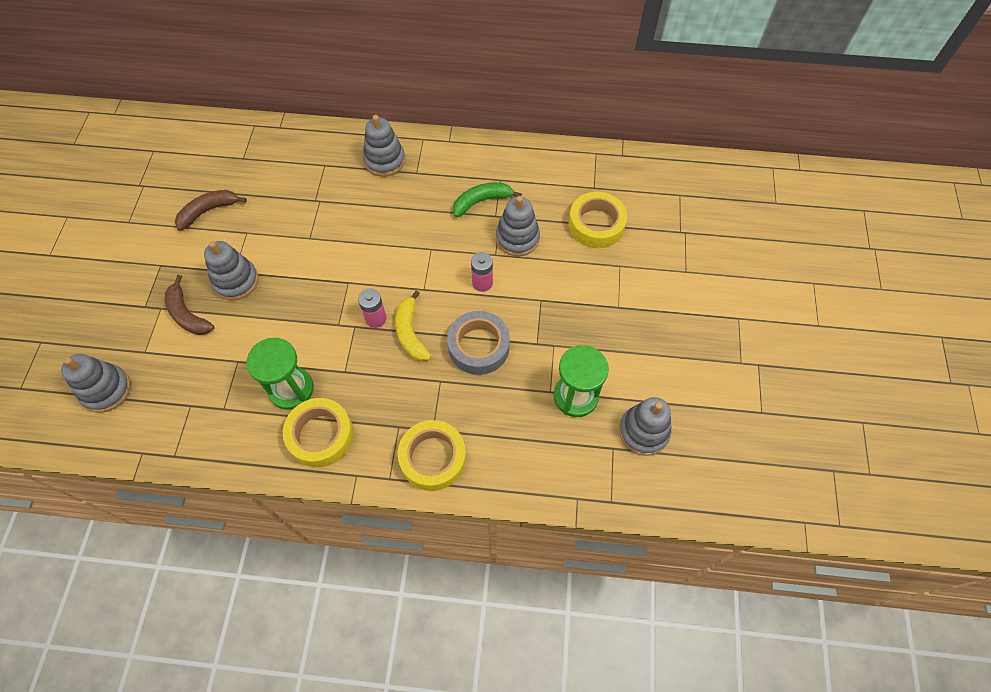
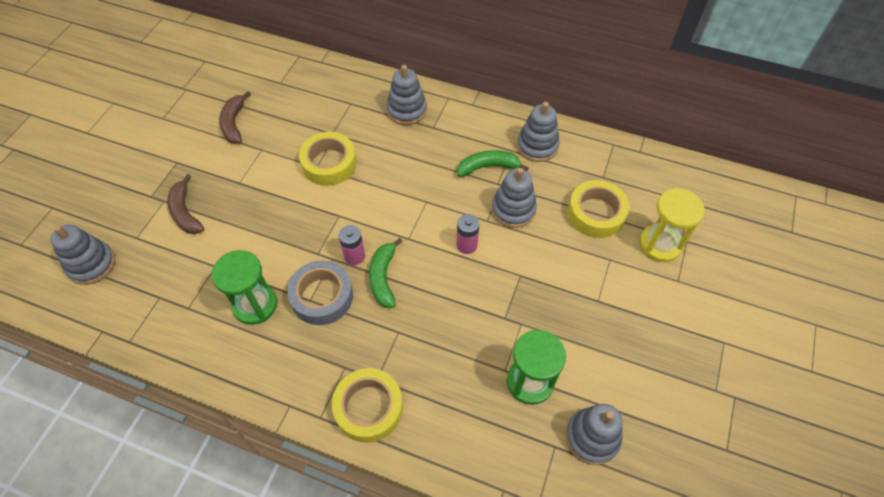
camera: 15 degrees right, 5 degrees down
(208, 211) = (234, 123): brown banana -> brown banana turned 75 degrees counterclockwise
(236, 281) = (238, 191): grey stacking toy -> grey stacking toy (537, 146)
(320, 435) = (268, 357): yellow tape -> yellow tape (329, 163)
(410, 333) = (383, 277): yellow banana -> green banana
(478, 346) = (445, 307): grey tape -> grey tape (322, 296)
(662, 241) = (660, 244): none -> yellow hourglass

